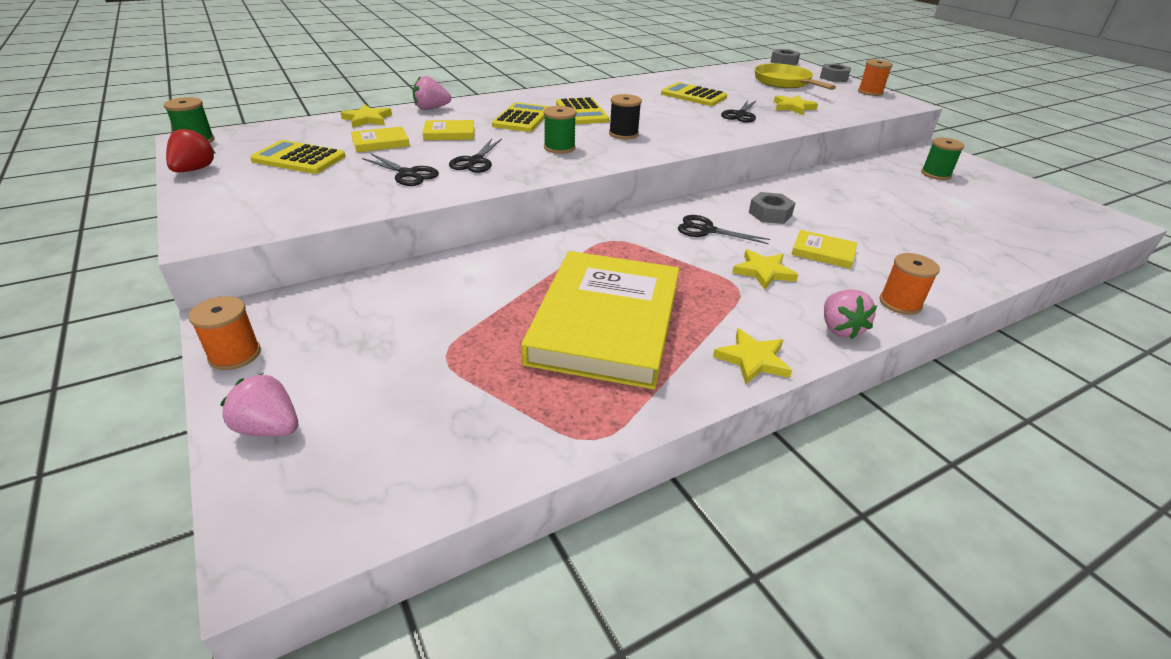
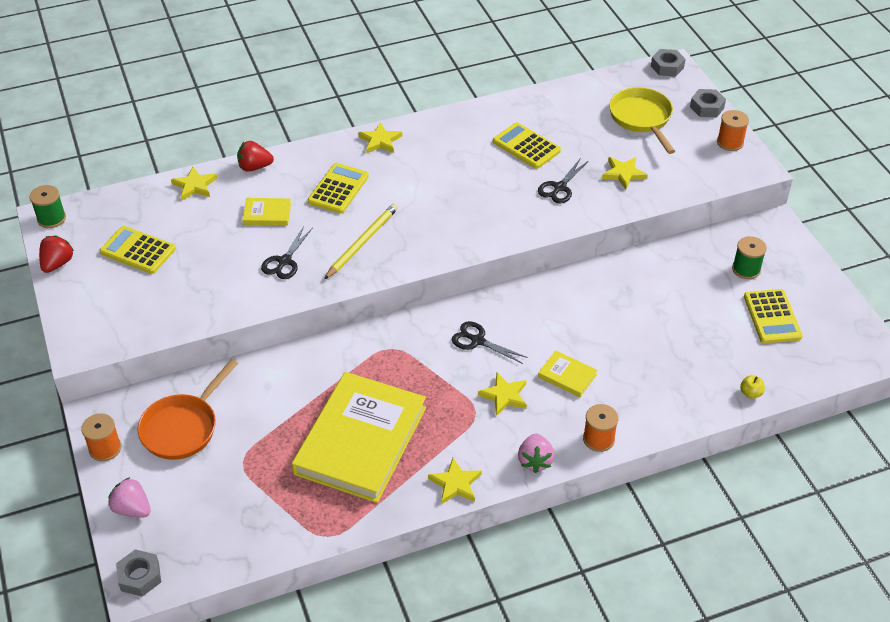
camera: 10 degrees right, 10 degrees up
(355, 324) = (183, 427): none -> orange pan
(380, 143) = (205, 227): yellow book -> none
(408, 174) = (226, 278): black scissors -> none
(431, 108) = (254, 167): pink strawberry -> red strawberry
(554, 94) = (380, 141): none -> yellow star
(559, 148) = (362, 242): green spool -> yellow pencil
(581, 112) = (399, 178): yellow calculator -> yellow calculator (772, 317)
(623, 134) = (428, 220): black spool -> none
(770, 214) = (544, 322): grey nut -> grey nut (140, 576)
(1028, 256) = (750, 393): none -> yellow apple

